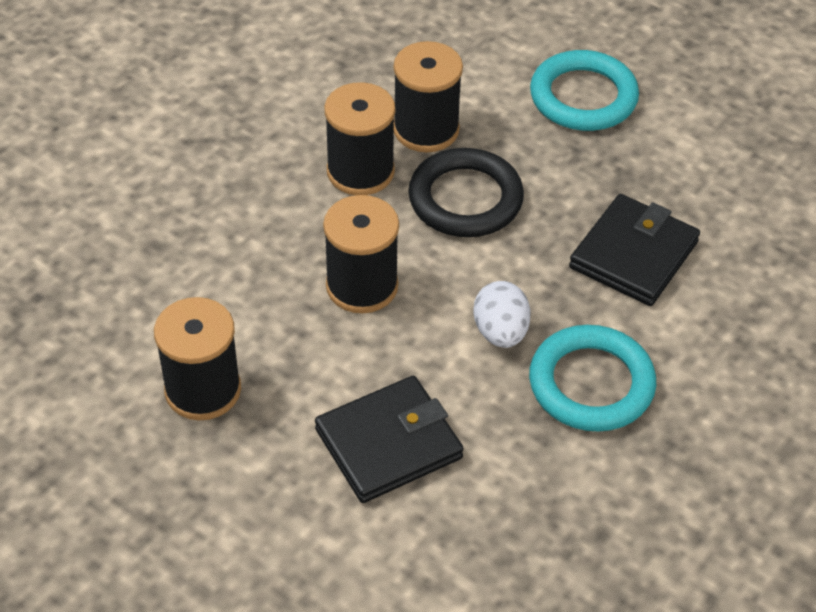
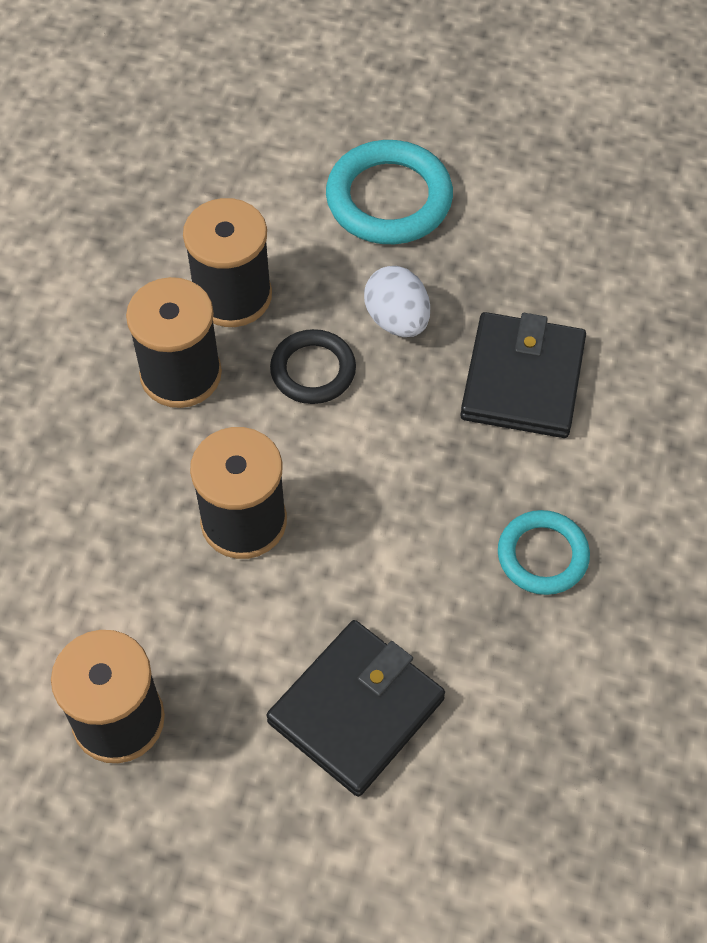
camera: 20 degrees left, 10 degrees up
(465, 199) = (313, 370): black ring -> black ring, size x0.63
(500, 332) = (420, 526): white egg -> white egg (397, 320)
(591, 384) = (542, 555): turquoise ring -> turquoise ring, size x0.63

